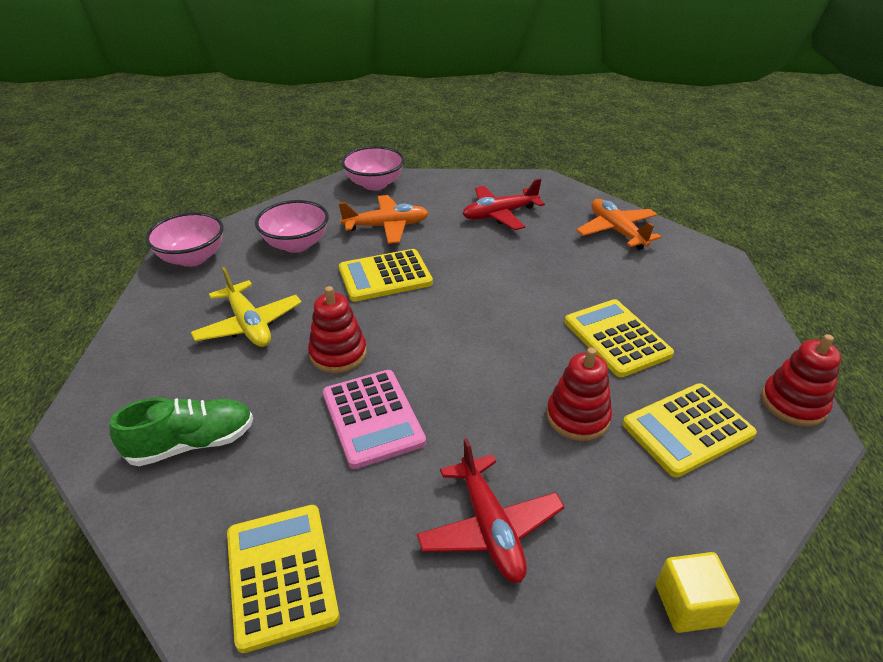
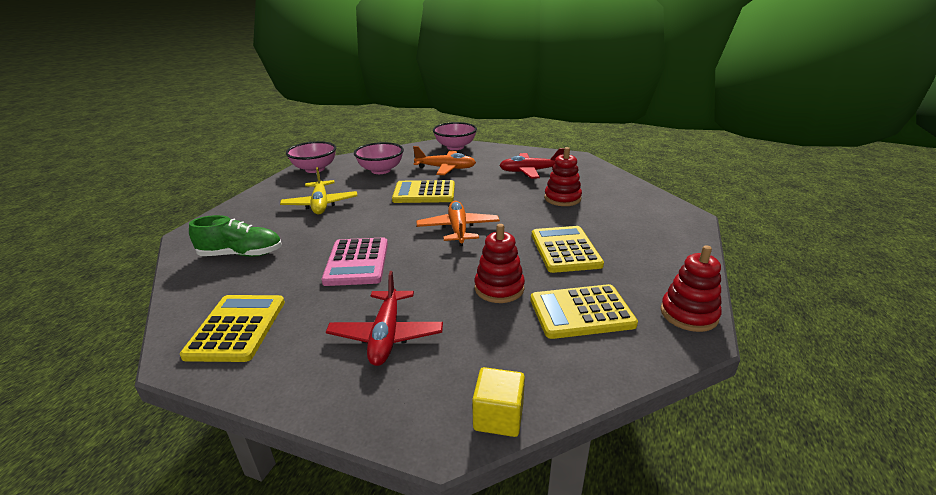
camera: 20 degrees right, 10 degrees down
(338, 354) = (362, 226): red stacking toy -> red stacking toy (562, 198)
(616, 231) = (613, 190): orange plane -> orange plane (458, 229)

